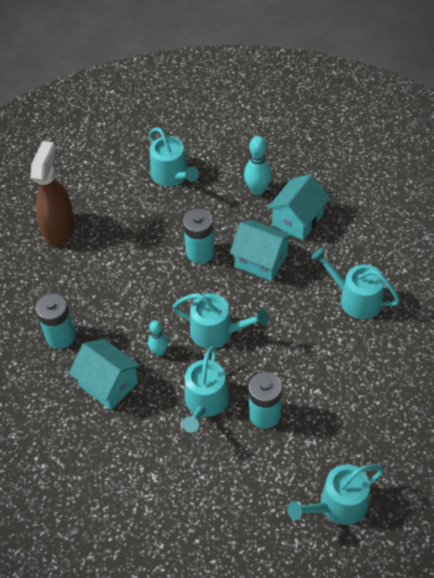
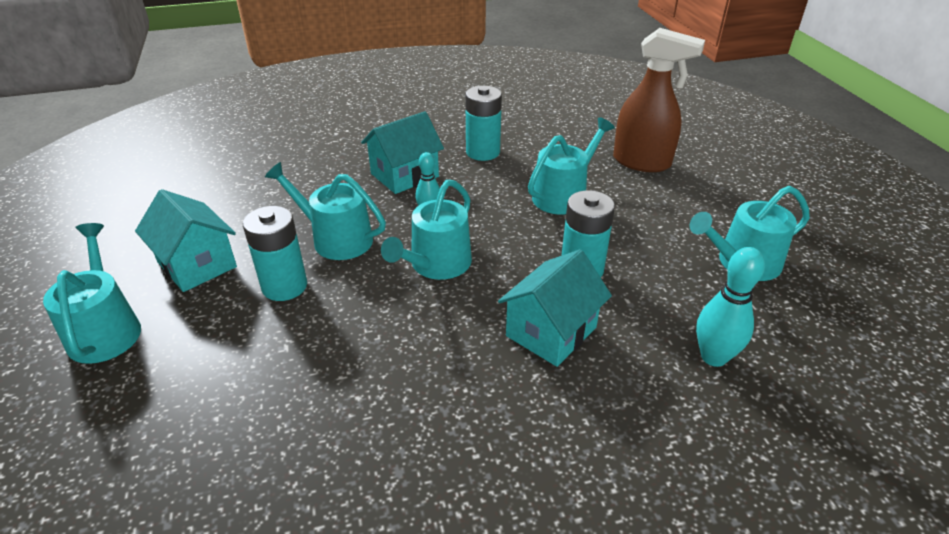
camera: 100 degrees right, 15 degrees down
(297, 219) = (636, 399): turquoise house -> turquoise house (197, 264)
(356, 299) = (430, 443): turquoise watering can -> turquoise watering can (563, 195)

